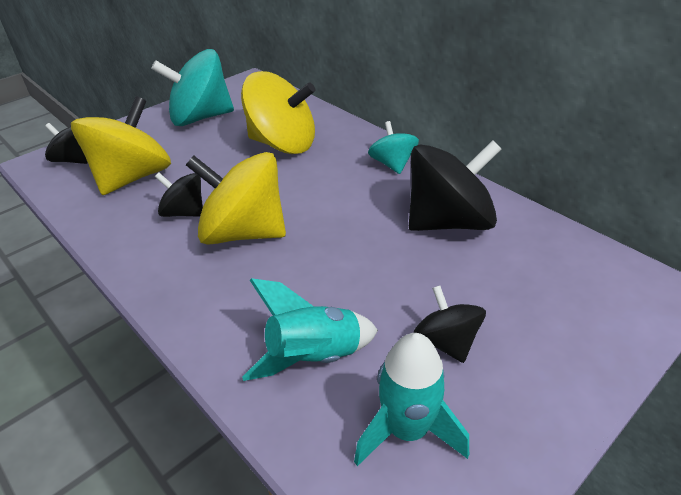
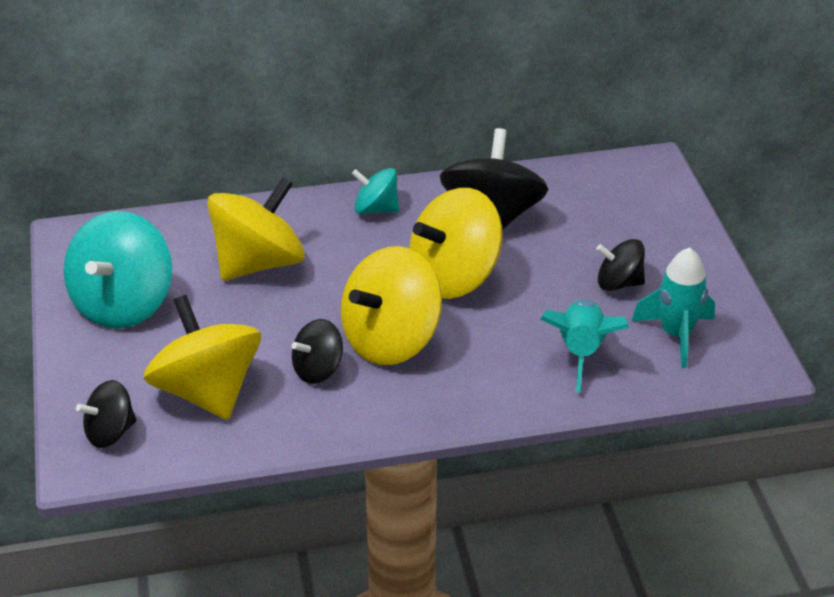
camera: 60 degrees left, 0 degrees up
(350, 233) = (454, 277): none -> yellow spinning top

